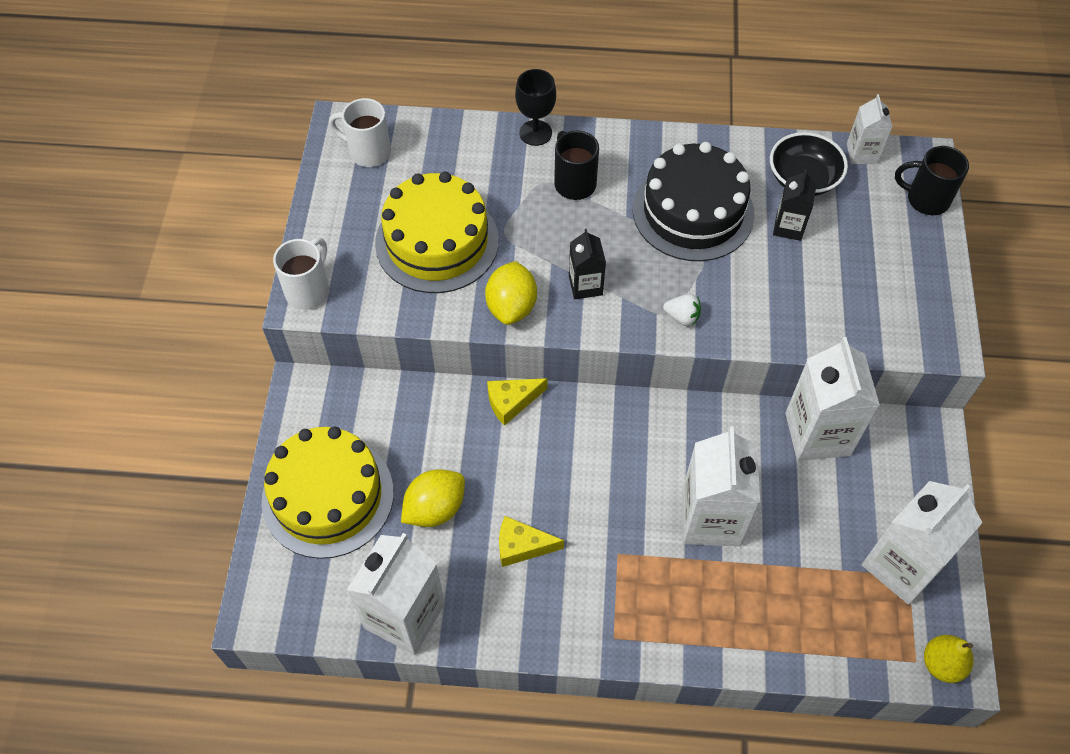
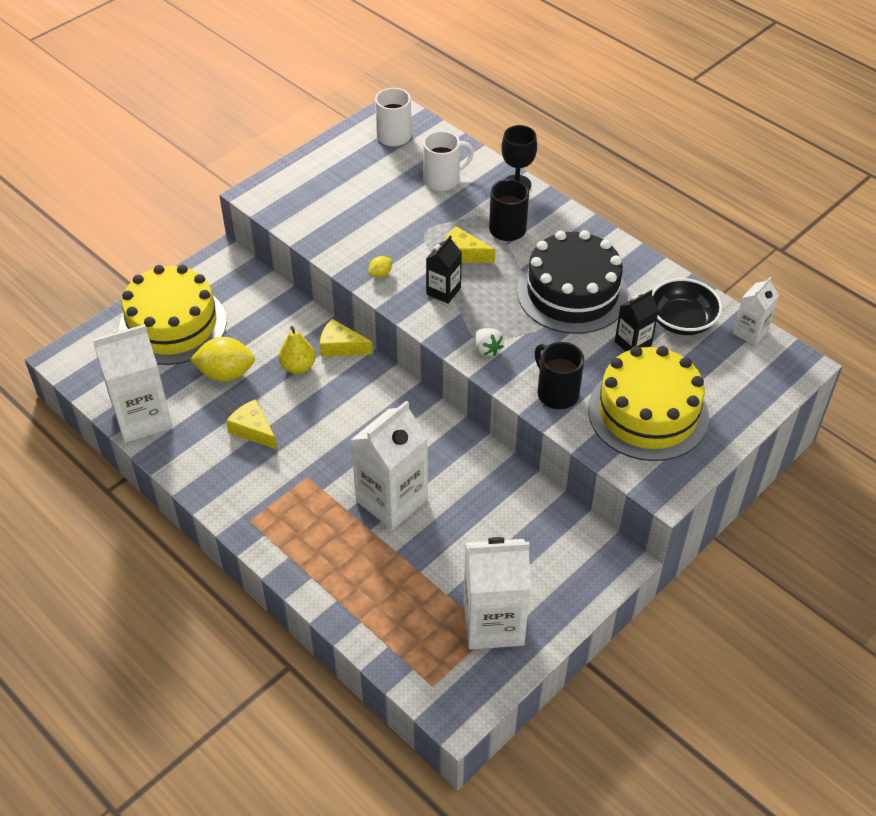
camera: 40 degrees right, 10 degrees down
(308, 290) = (268, 190): white mug -> white mug (443, 180)
(437, 242) = (376, 210): yellow cake -> yellow cake (648, 413)
(511, 307) = (380, 274): yellow lemon -> yellow lemon, size x0.47
(563, 236) = (463, 254): none -> yellow cheese
(817, 434) = (528, 503): white carton -> none
(926, 199) = (766, 390): black mug -> black mug (556, 393)
(941, 664) = (449, 701): yellow pear -> yellow pear (298, 367)

